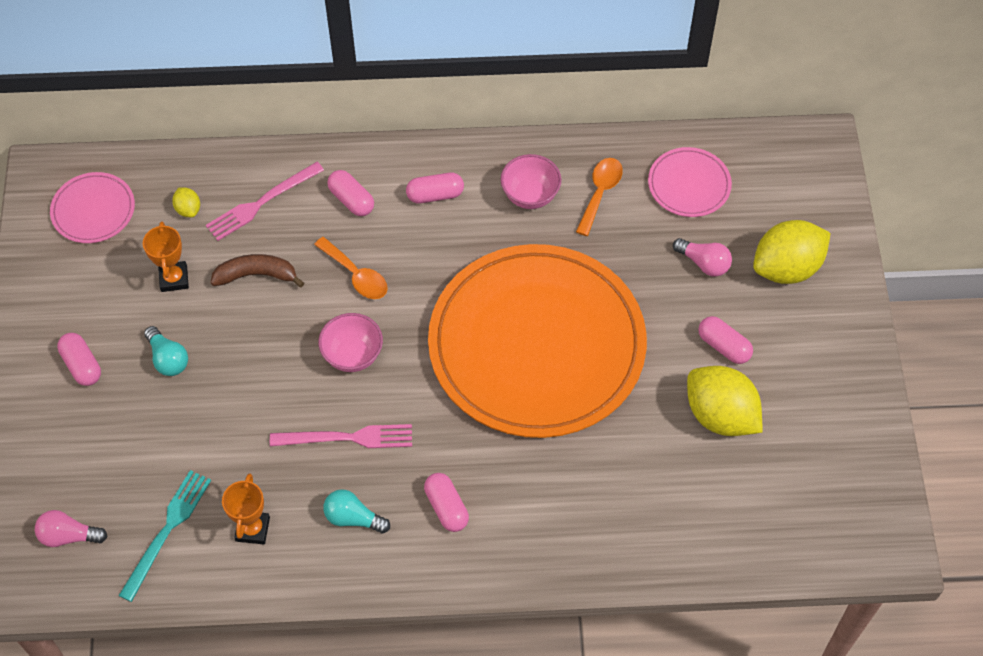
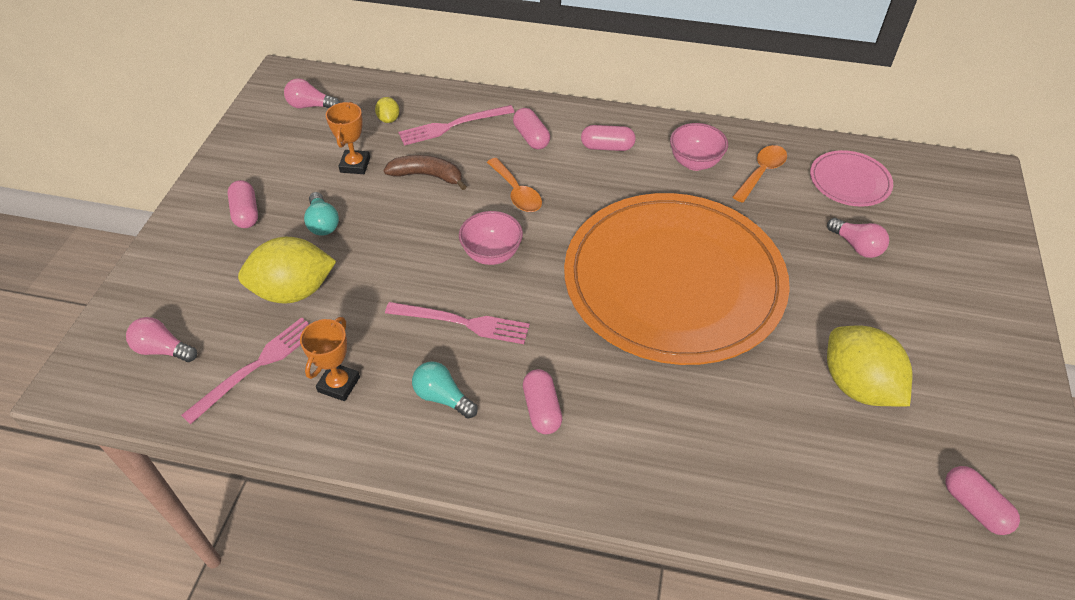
camera: 15 degrees right, 10 degrees down
(93, 210) = (310, 106): pink plate -> pink light bulb
(167, 531) = (256, 366): turquoise fork -> pink fork
(723, 346) = (869, 322): pink capsule -> pink capsule (974, 507)
(786, 268) = (943, 266): yellow lemon -> yellow lemon (294, 291)

